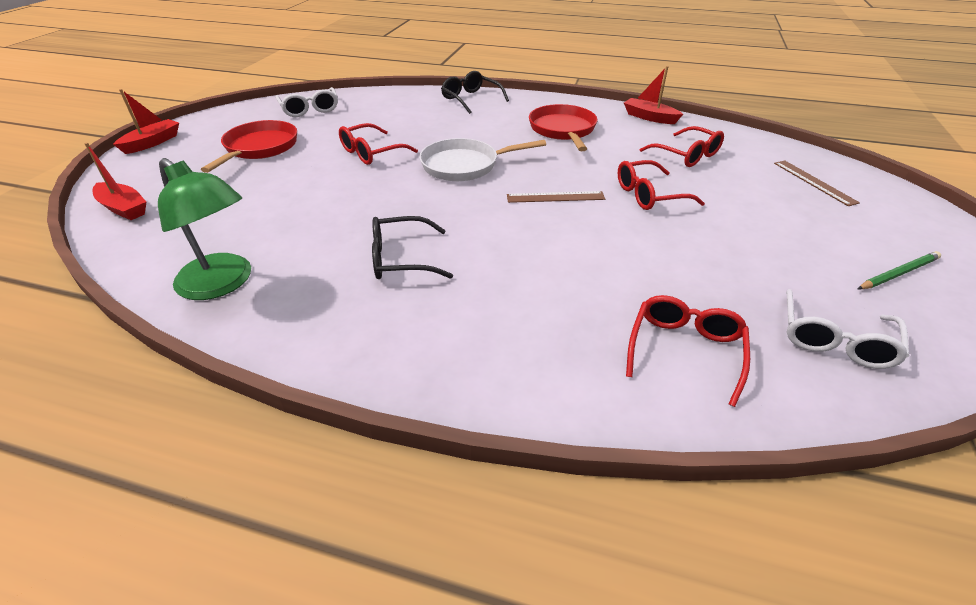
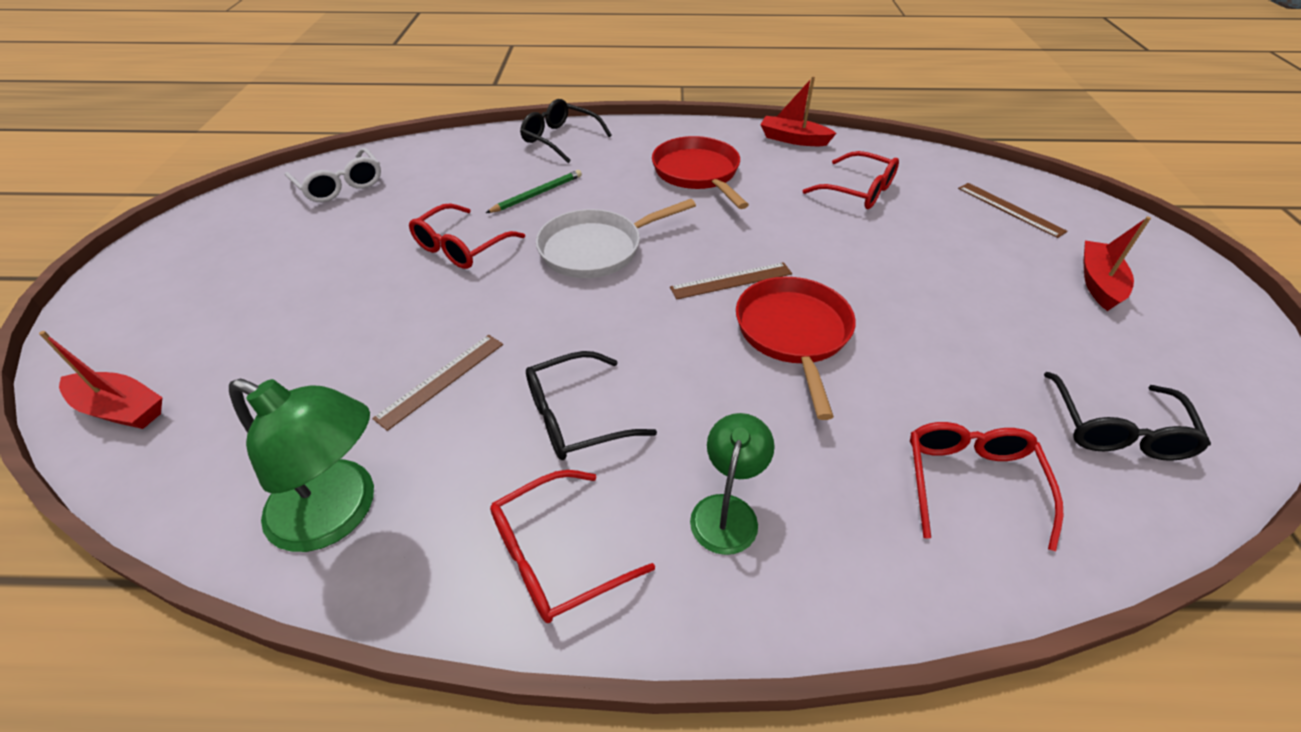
camera: 15 degrees left, 5 degrees up
(152, 143) = (116, 280): red boat -> red boat (1098, 283)
(259, 148) = (293, 264): red pan -> red pan (793, 334)
(322, 223) = (441, 380): none -> brown ruler
(482, 331) = (727, 511): none -> green lamp
(650, 195) = (841, 258): red glasses -> red glasses (558, 555)
(834, 339) = (1115, 428): white glasses -> black glasses
(898, 273) = (1142, 323): green pencil -> green pencil (537, 194)

